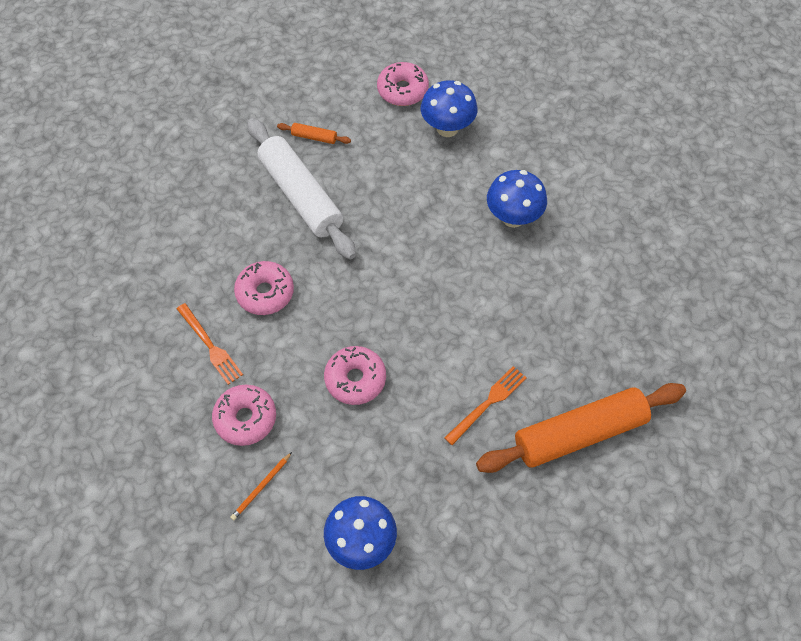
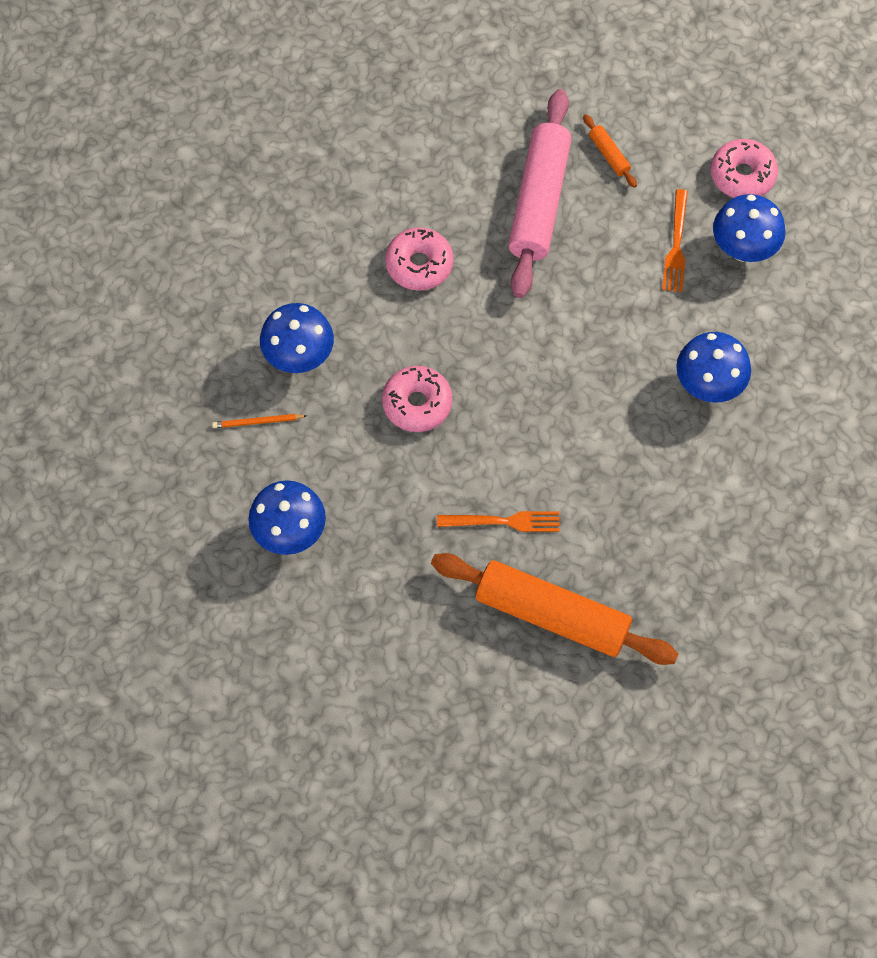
camera: 45 degrees right, 5 degrees up
(210, 346) = (330, 272): orange fork -> orange fork (676, 245)
(245, 418) = (299, 357): pink donut -> blue mushroom
(301, 195) = (539, 201): white rolling pin -> pink rolling pin

